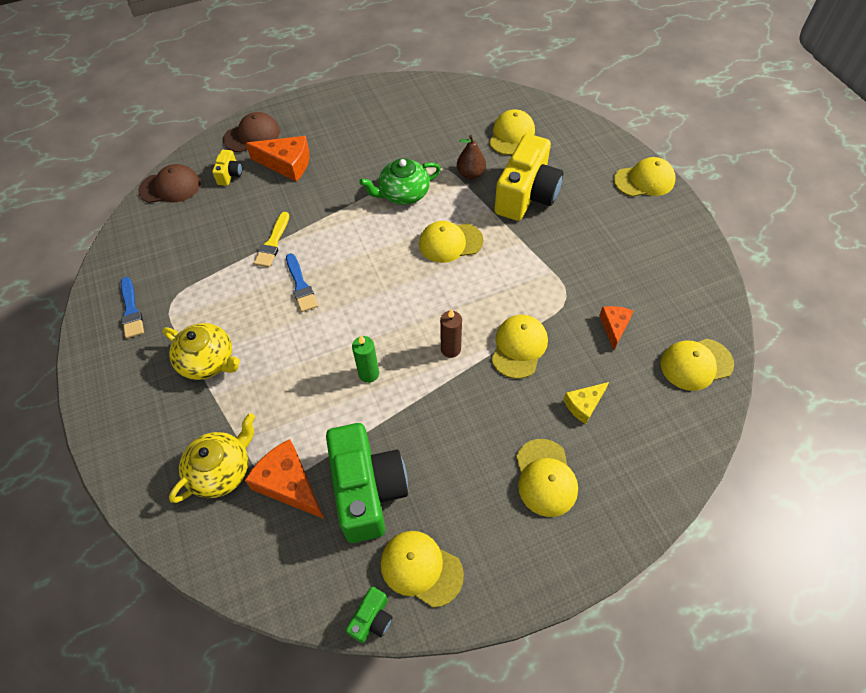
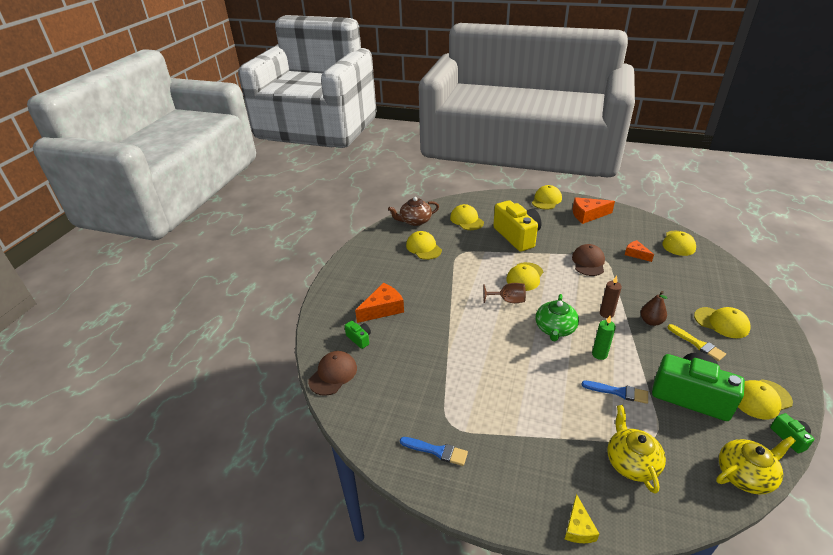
camera: 50 degrees left, 20 degrees down
(208, 361) = (526, 427): yellow teapot -> yellow teapot (745, 475)
(230, 174) = (359, 339): yellow camera -> green camera
(252, 135) = (335, 312): brown cap -> brown cap (588, 262)
(273, 243) = (448, 347): yellow brush -> yellow brush (697, 344)
(289, 484) = (664, 431): orange cheese -> orange cheese (588, 215)
(301, 285) = (499, 351): blue brush -> blue brush (618, 392)
(391, 250) = (508, 300): none -> brown goblet
(403, 194) = (467, 275): green teapot -> green teapot (555, 329)
(461, 97) = (415, 221): none -> brown teapot
(470, 174) = (479, 246): brown pear -> brown pear (651, 321)
(519, 347) = (625, 289): yellow cap -> yellow cap (423, 248)
(584, 404) = (680, 287): yellow cheese -> yellow cheese (578, 527)

